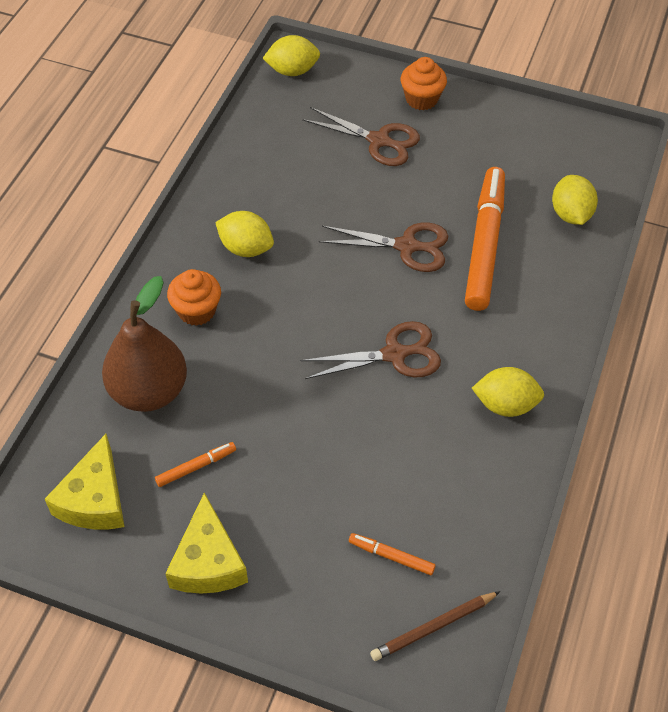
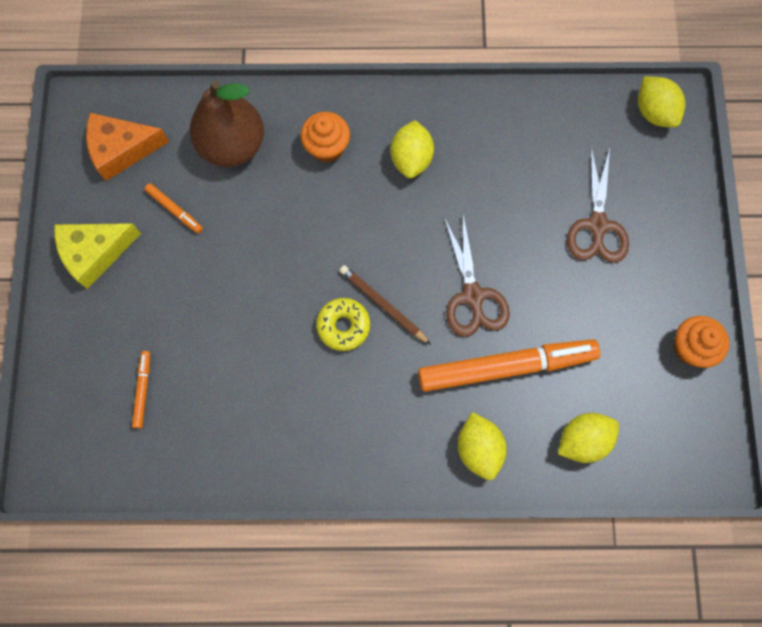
camera: 70 degrees right, 20 degrees up
(94, 499) = (122, 150): yellow cheese -> orange cheese
(394, 354) = (343, 326): brown scissors -> yellow donut
(421, 99) = (676, 246): orange cupcake -> orange cupcake (691, 347)
(433, 627) = (90, 443): brown pencil -> brown pencil (383, 305)
(505, 405) = (325, 440): yellow lemon -> yellow lemon (479, 448)

